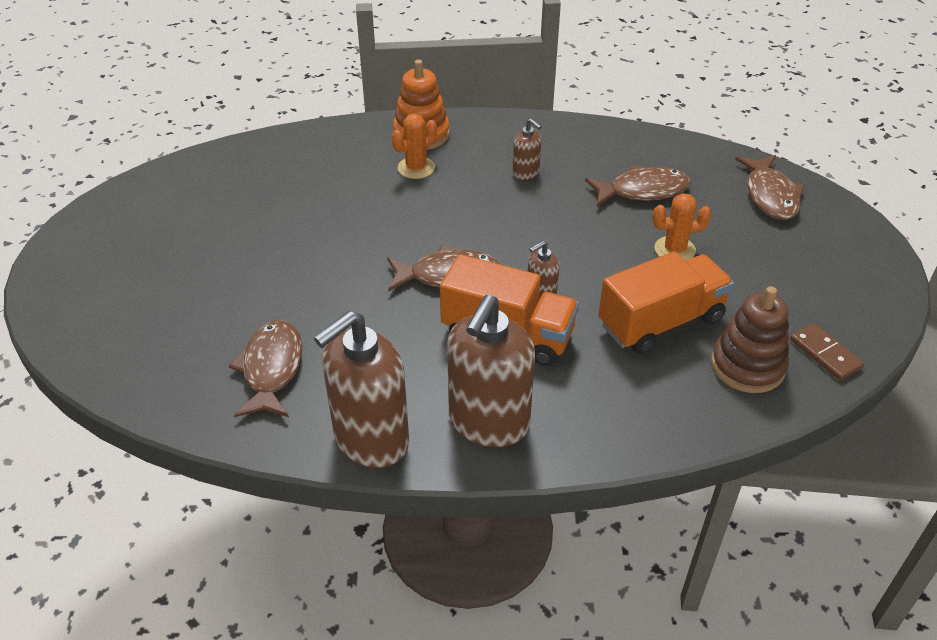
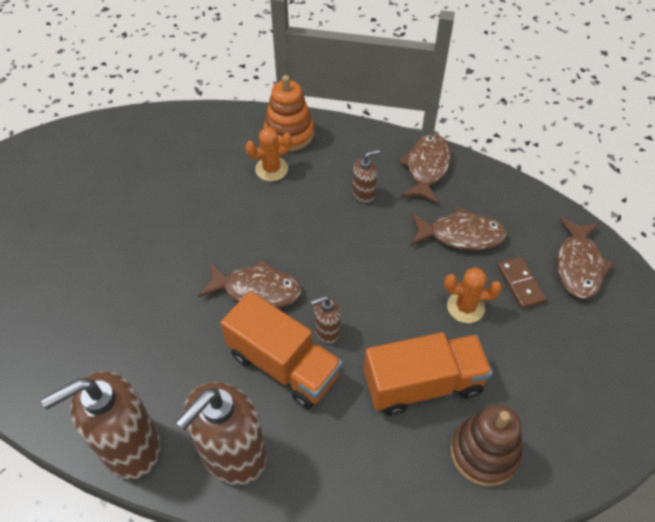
camera: 15 degrees right, 10 degrees up
(272, 369) = (78, 353): brown fish -> brown fish (427, 168)
(526, 173) = (363, 194): brown soap dispenser -> brown soap dispenser turned 90 degrees counterclockwise
(825, 354) = (562, 457): brown domino -> brown domino (520, 284)

